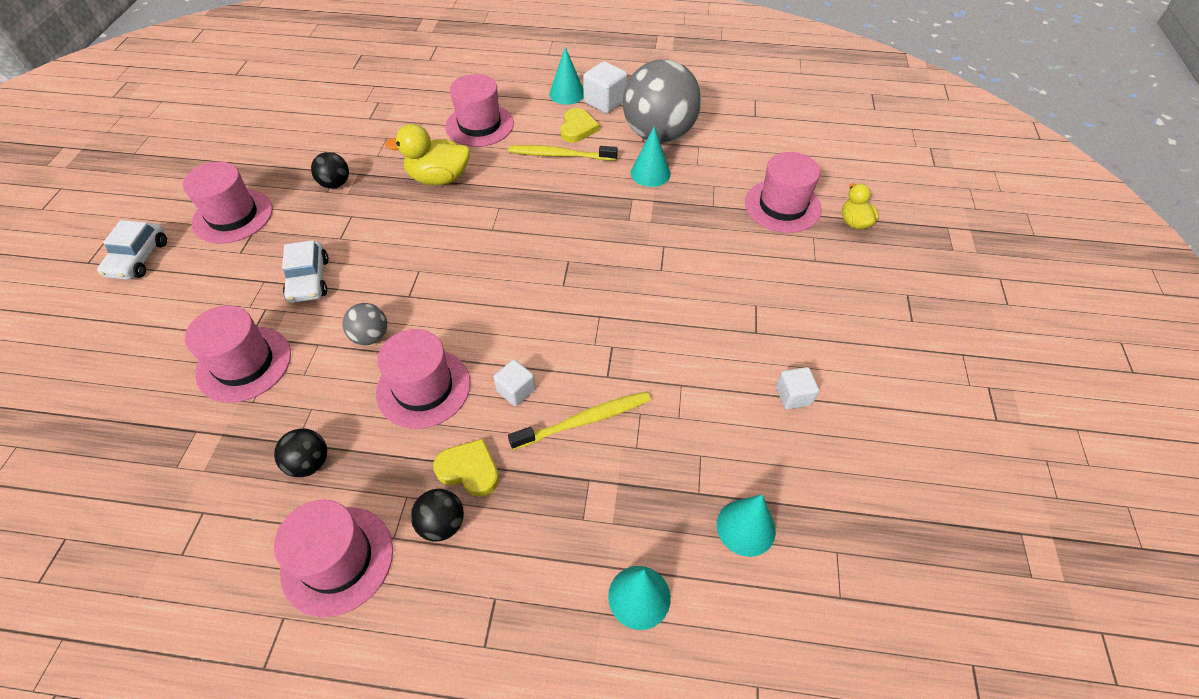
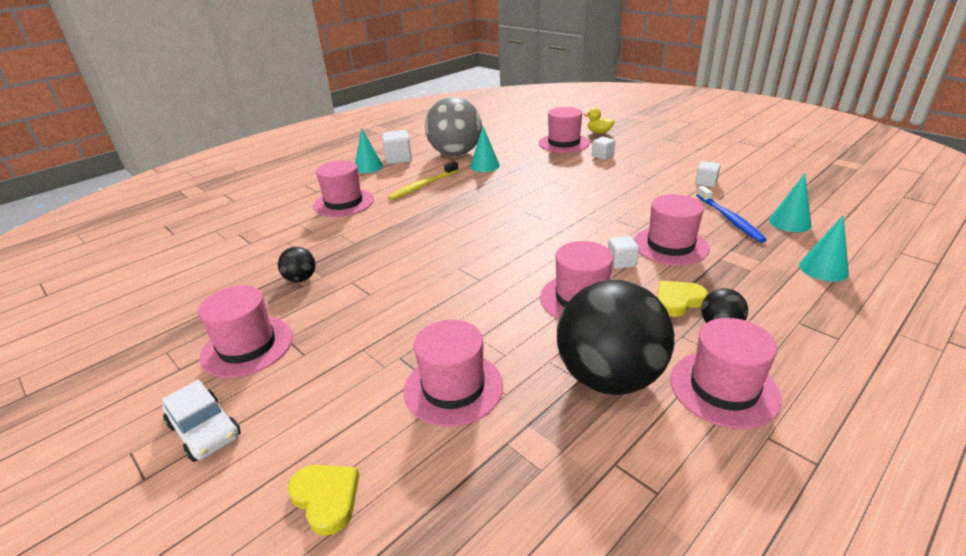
camera: 50 degrees left, 20 degrees down
(309, 280) = (396, 323): white car -> none
(309, 463) = (609, 377): black ball -> black ball, size x2.31
(371, 336) = (501, 308): grey ball -> none
(439, 178) = (372, 233): yellow duck -> none
(577, 128) = (407, 173): yellow heart -> yellow heart (326, 498)
(585, 420) = (670, 245): yellow toothbrush -> pink hat
(701, 457) = (729, 219): none -> blue toothbrush
(779, 259) = (602, 156): none -> white cube

